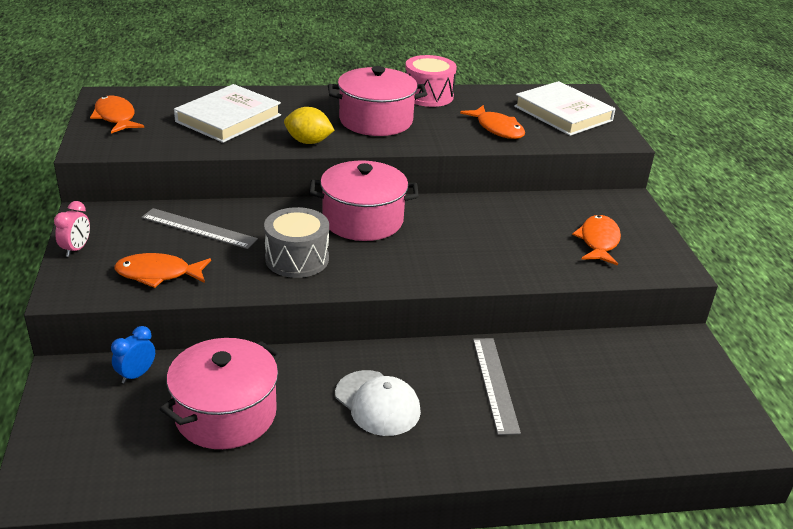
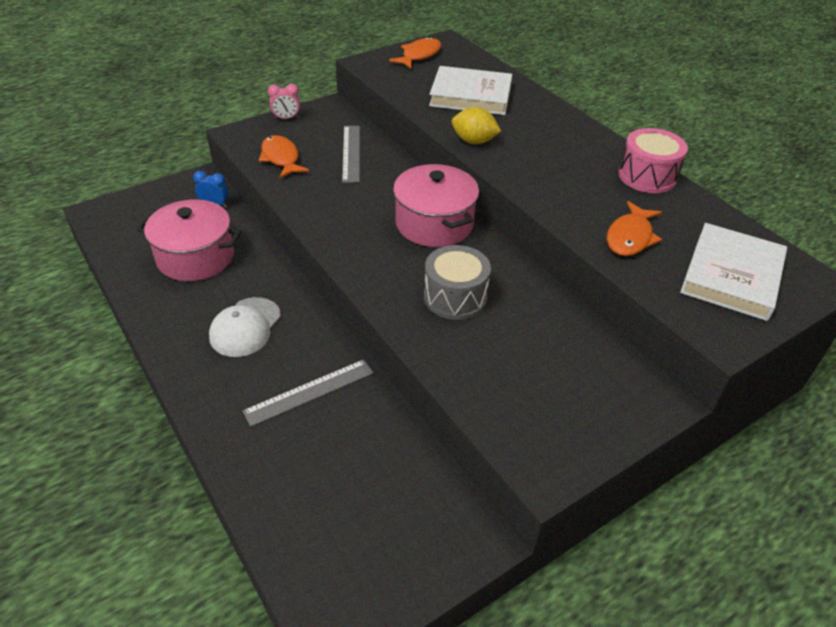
camera: 65 degrees right, 10 degrees up
(297, 259) = (347, 209): grey drum -> grey drum (455, 297)
(308, 142) = (474, 141): yellow lemon -> yellow lemon turned 60 degrees counterclockwise
(376, 120) = (554, 162): pink pot -> none
(598, 241) = (541, 391): orange fish -> none

